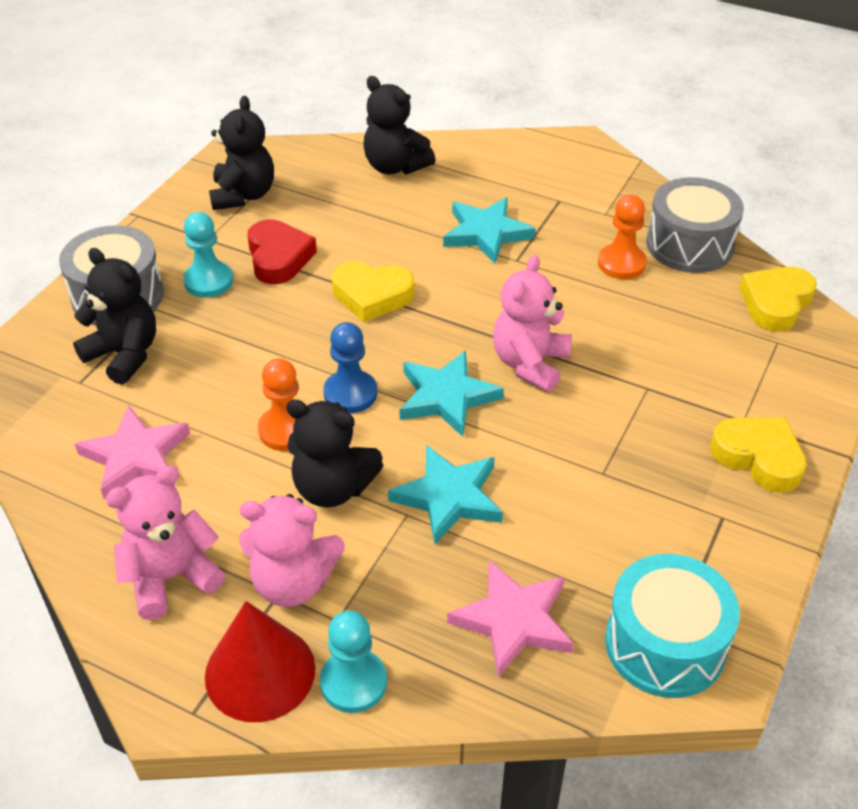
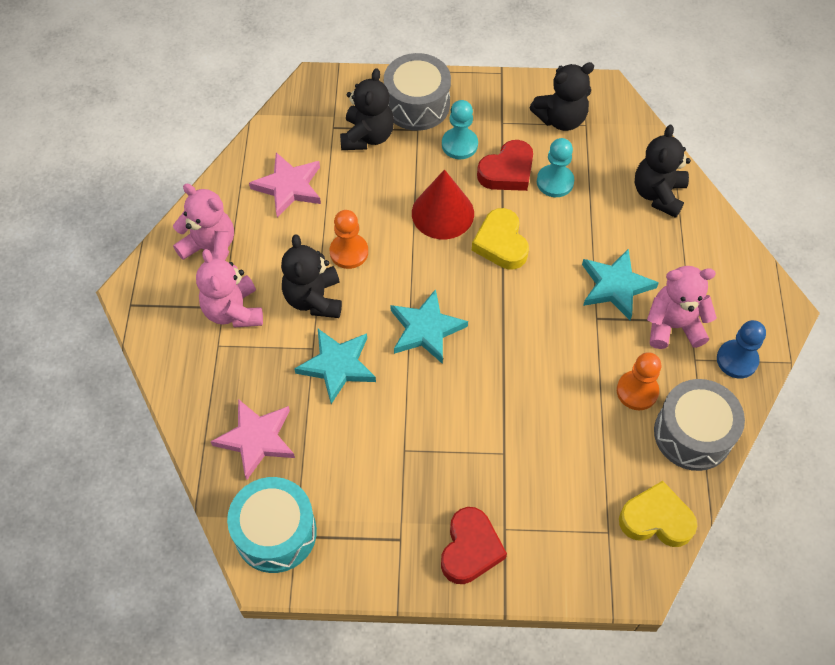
camera: 65 degrees right, 15 degrees up
(260, 672) = (167, 323): red cone -> red cone (442, 213)
(350, 393) = (399, 272): blue pawn -> blue pawn (737, 360)
(353, 682) = (179, 372): turquoise pawn -> turquoise pawn (555, 182)
(530, 364) = (486, 368): pink teddy bear -> pink teddy bear (673, 326)
(758, 457) = (470, 549): yellow heart -> red heart

